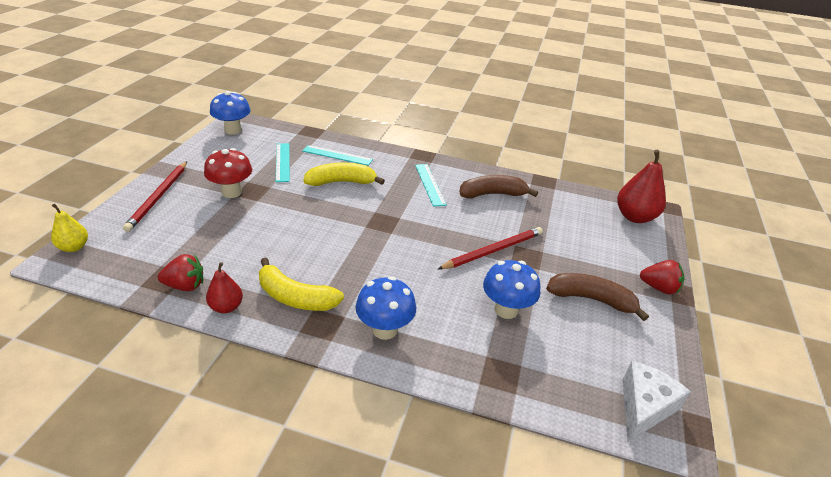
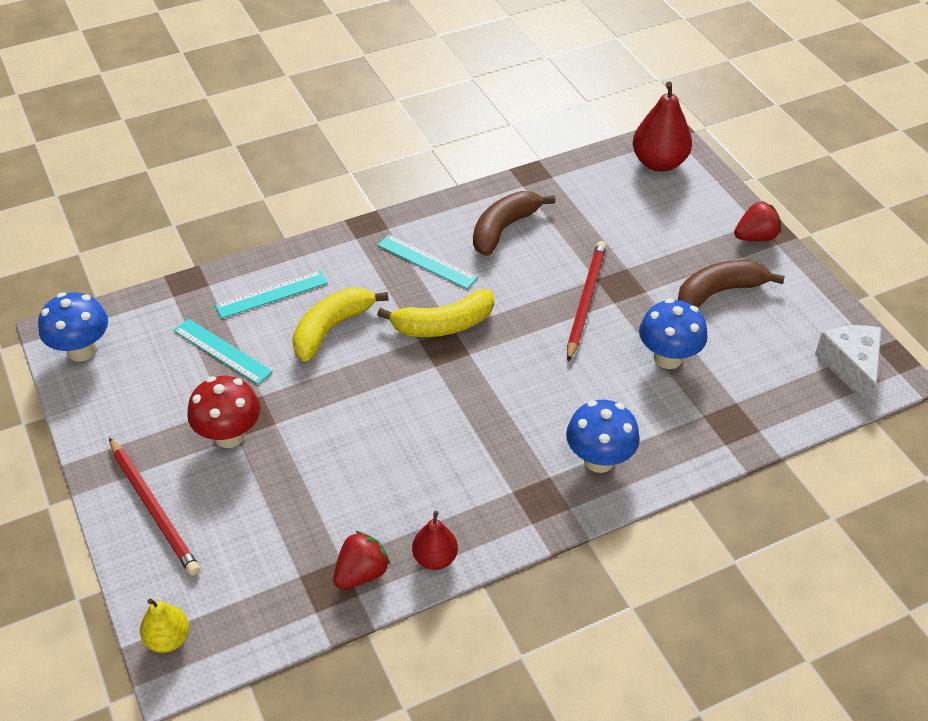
camera: 40 degrees left, 10 degrees up
(295, 297) = (481, 496): yellow banana -> yellow banana (443, 325)

